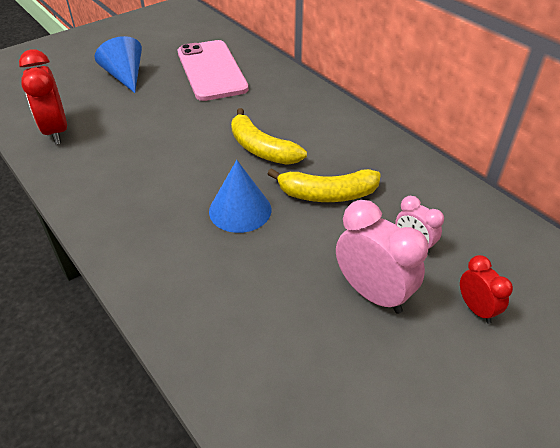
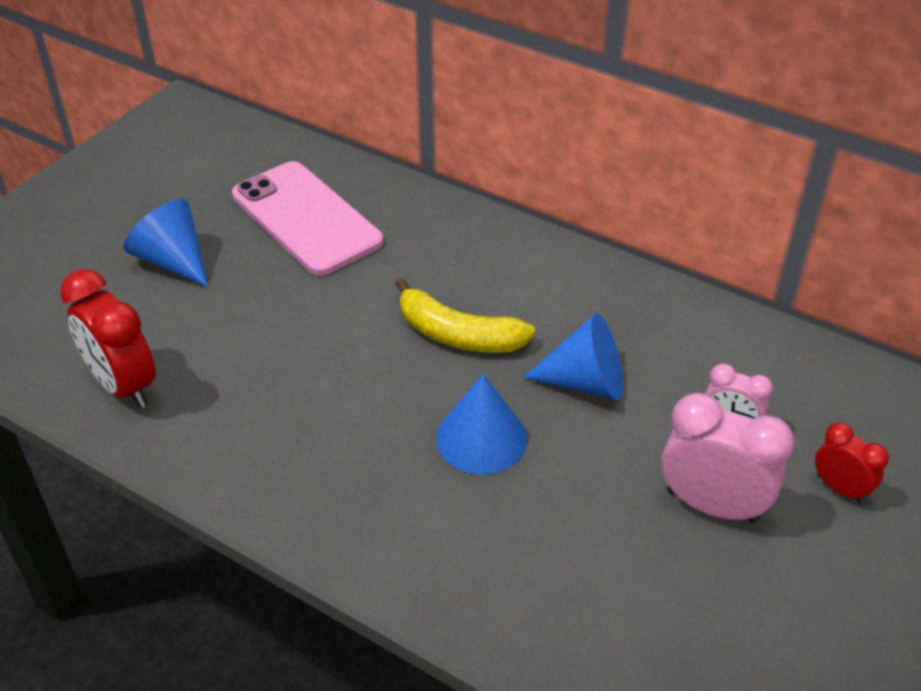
camera: 20 degrees left, 0 degrees up
(327, 194) = (585, 382): yellow banana -> blue cone

